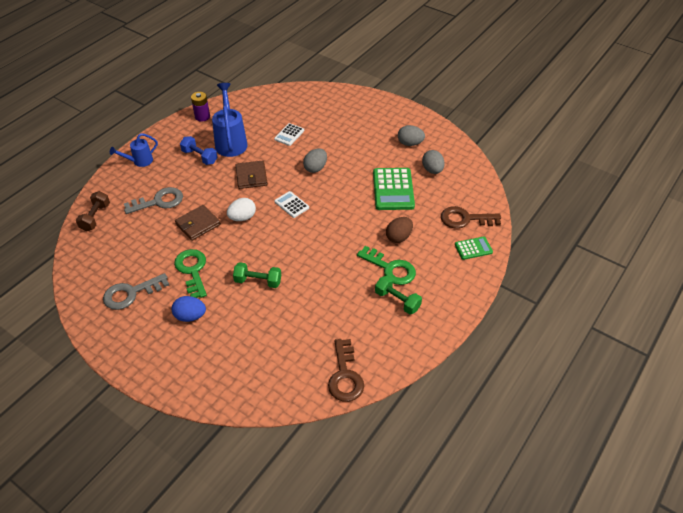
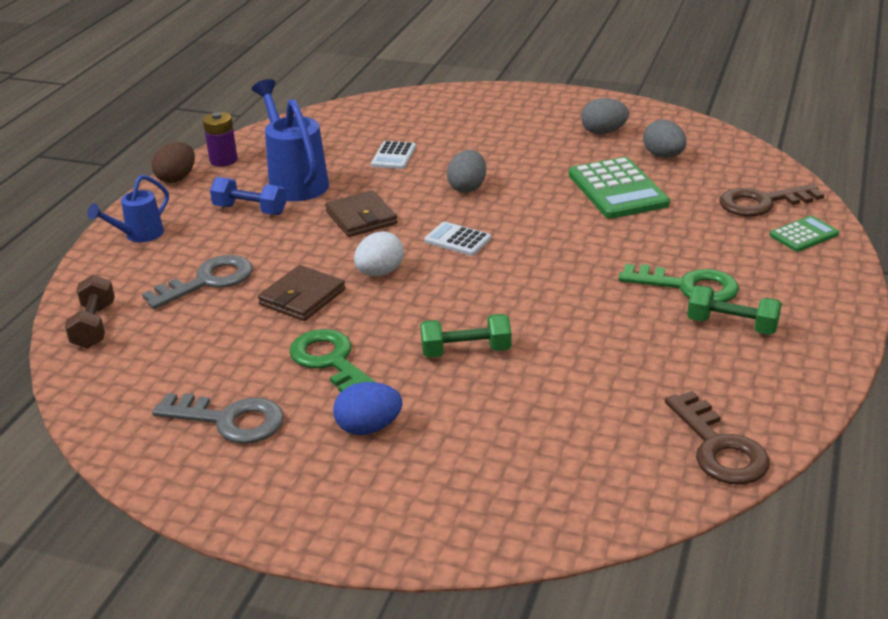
camera: 15 degrees left, 15 degrees down
(131, 293) = (229, 420): grey key -> grey key turned 120 degrees counterclockwise
(398, 237) = (671, 245): brown egg -> brown egg (177, 178)

